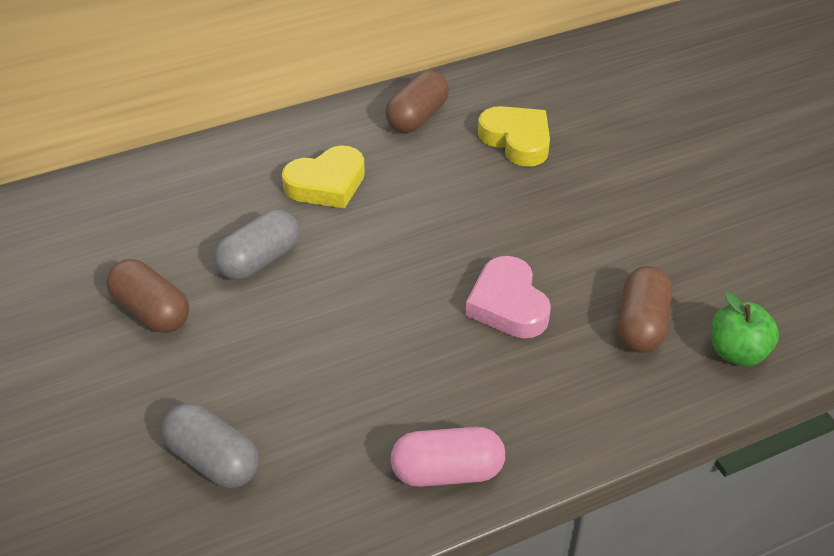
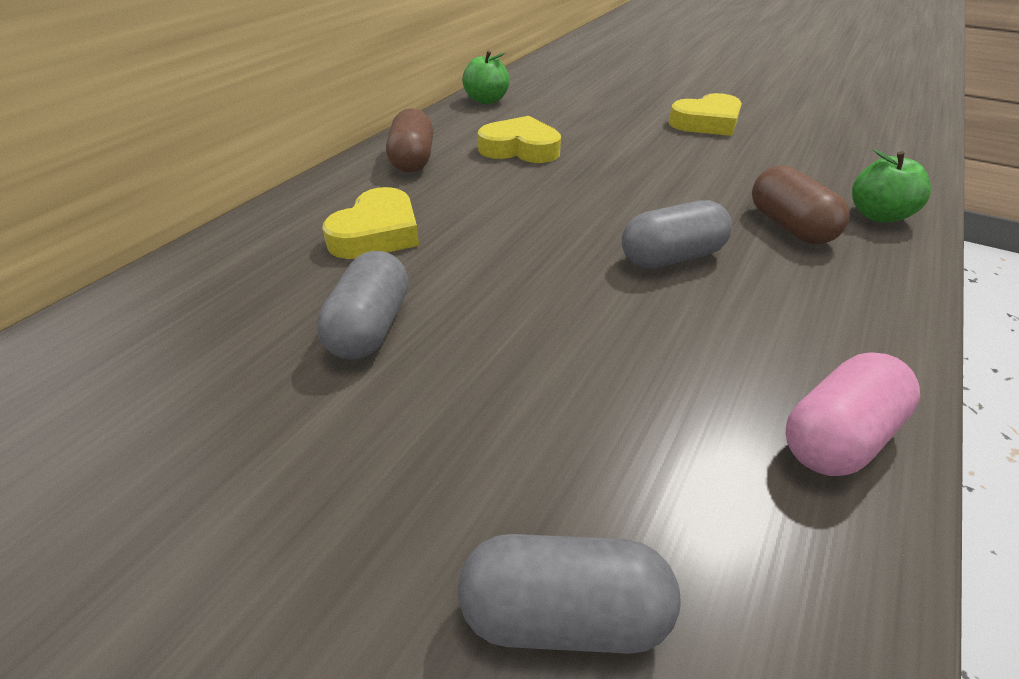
camera: 35 degrees left, 5 degrees down
(151, 311) = (267, 452): brown capsule -> none
(508, 304) = (671, 257): pink heart -> grey capsule
(553, 63) = (486, 100): none -> green apple
(734, 180) = (706, 123): none -> yellow heart

